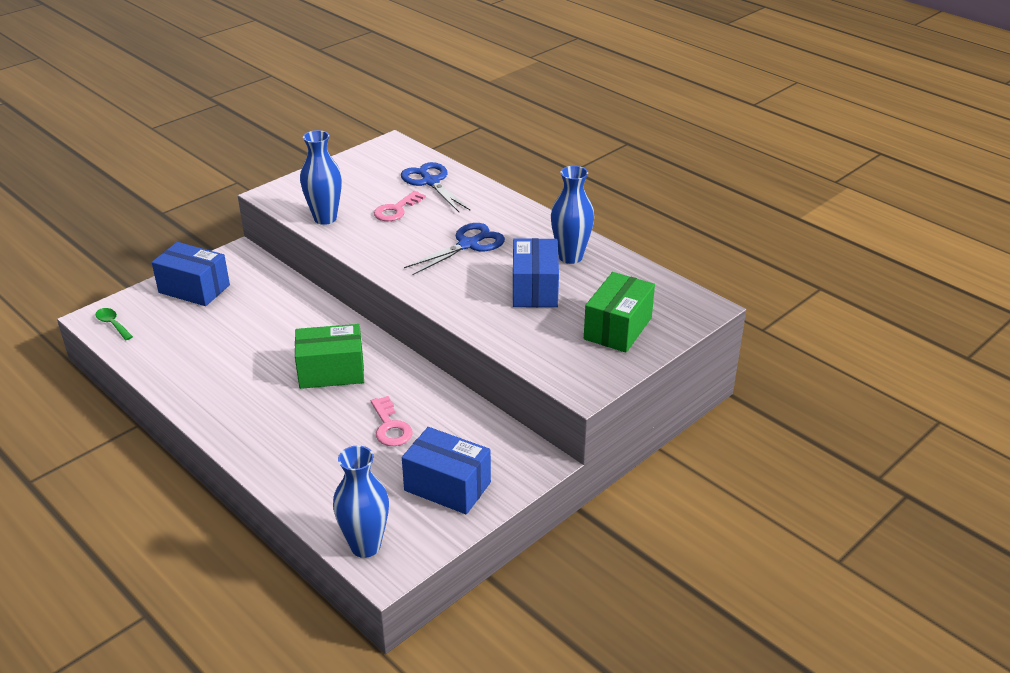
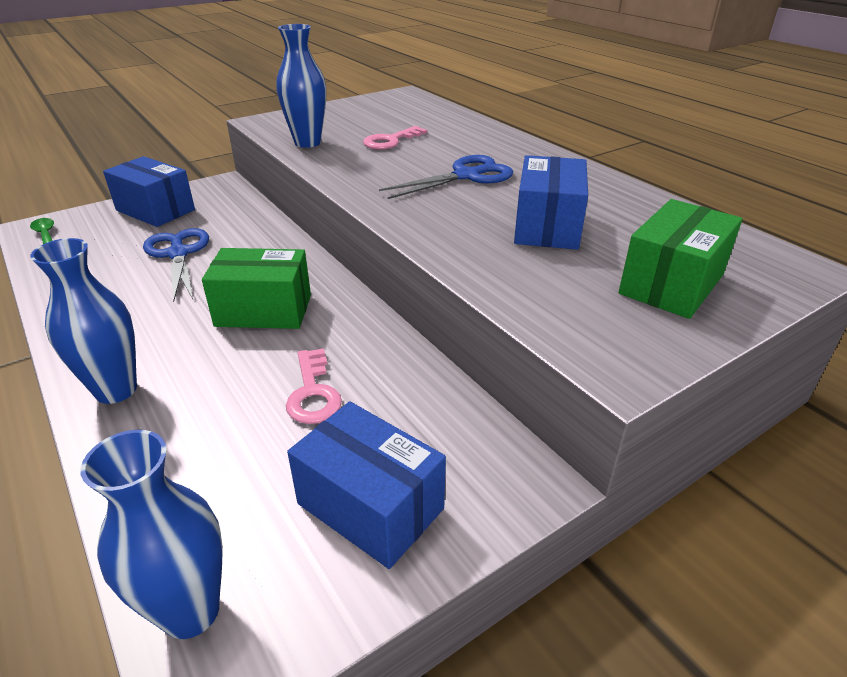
camera: 10 degrees right, 0 degrees up
(431, 182) = (437, 122): blue scissors -> blue scissors (178, 254)
(570, 257) = (597, 197): blue vase -> blue vase (116, 390)

